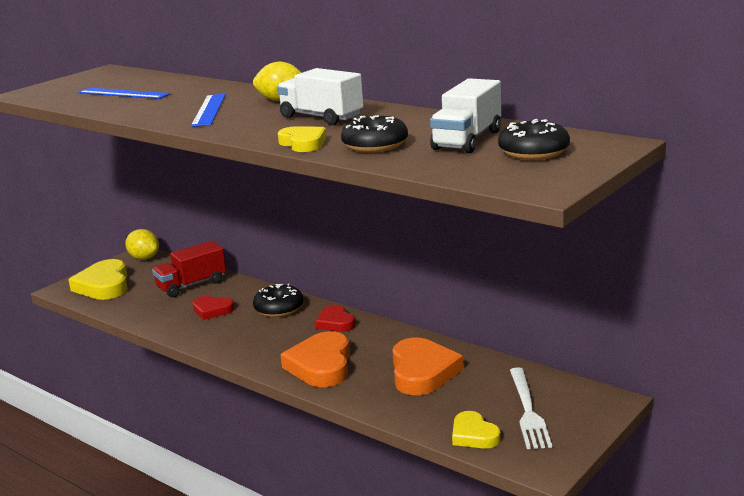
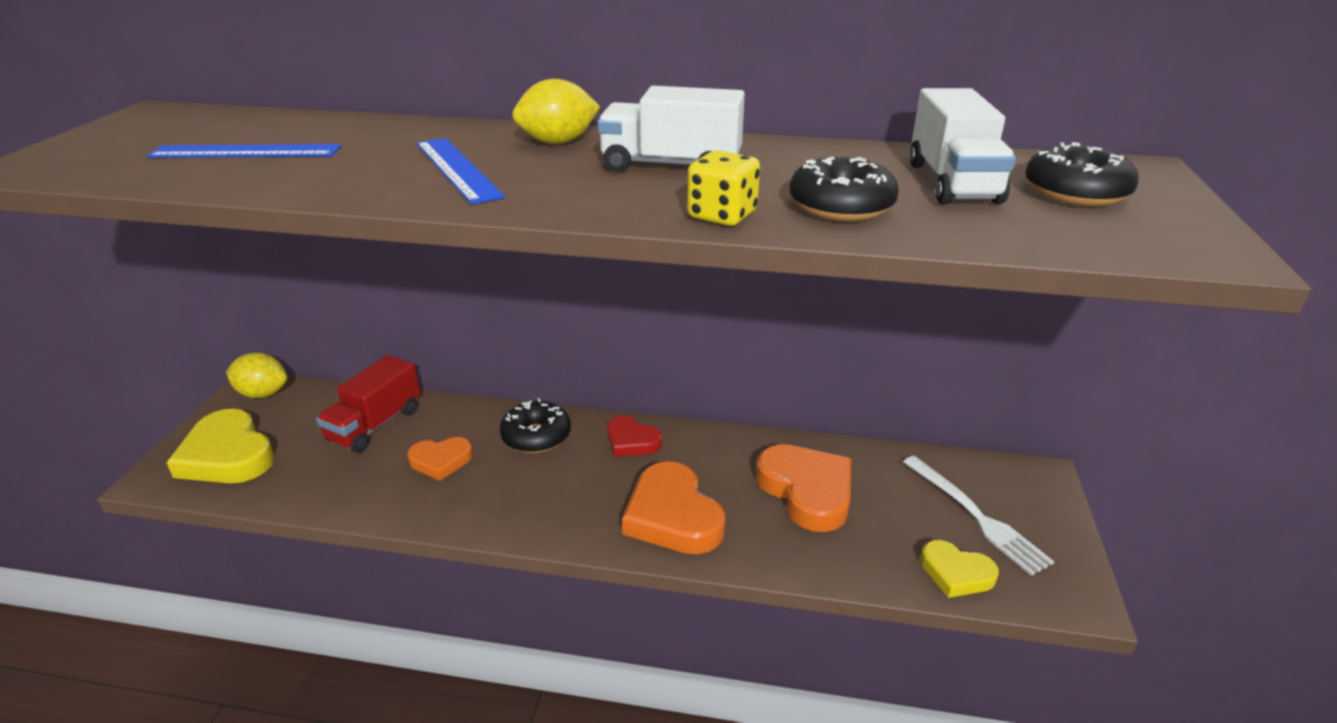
camera: 30 degrees left, 10 degrees up
(212, 310) = (441, 461): red heart -> orange heart
(303, 143) = (722, 215): yellow heart -> yellow dice

